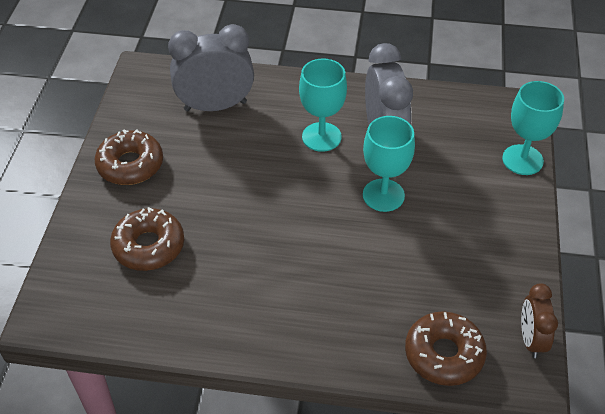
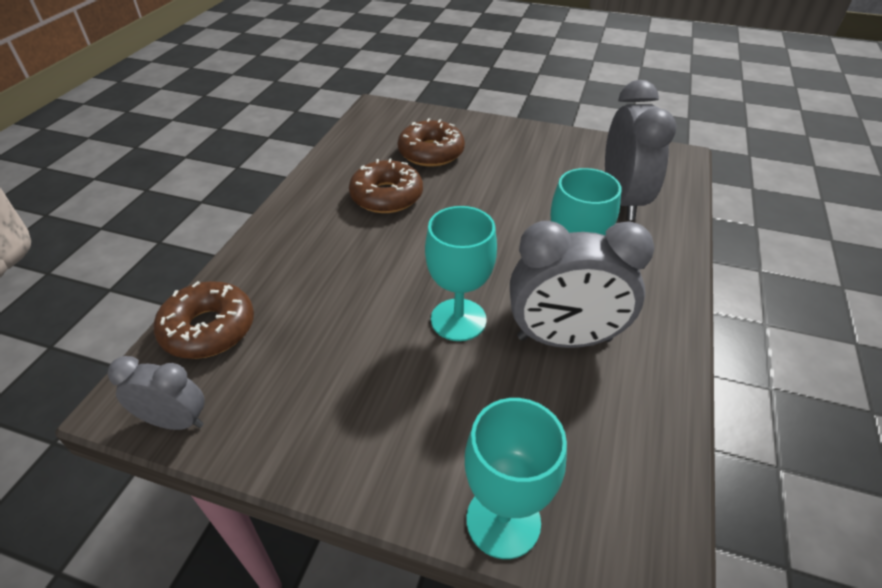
camera: 100 degrees right, 5 degrees down
(130, 165) = (534, 146): brown donut -> brown donut (386, 196)
(530, 339) = (175, 421): brown clock -> grey clock

